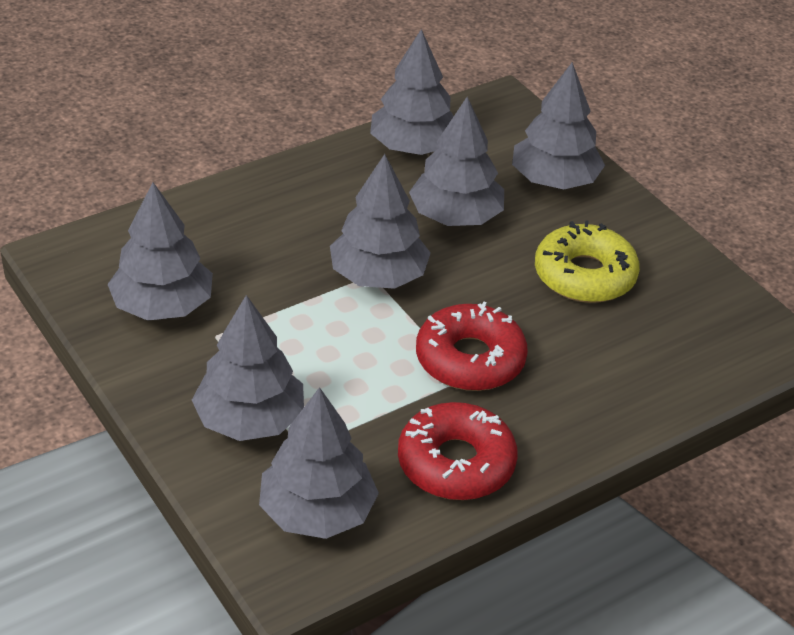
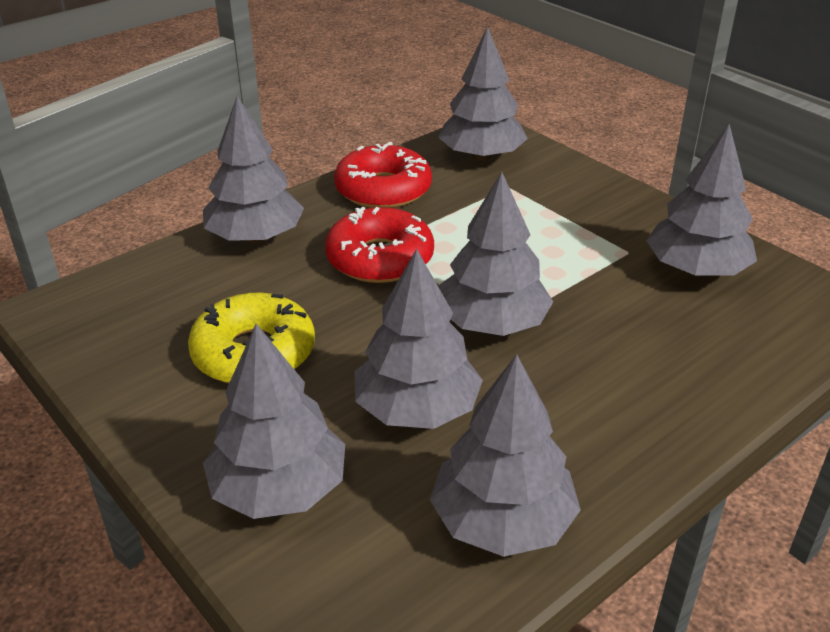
camera: 175 degrees right, 5 degrees down
(250, 420) = (559, 198): grey tree -> grey tree (255, 237)

